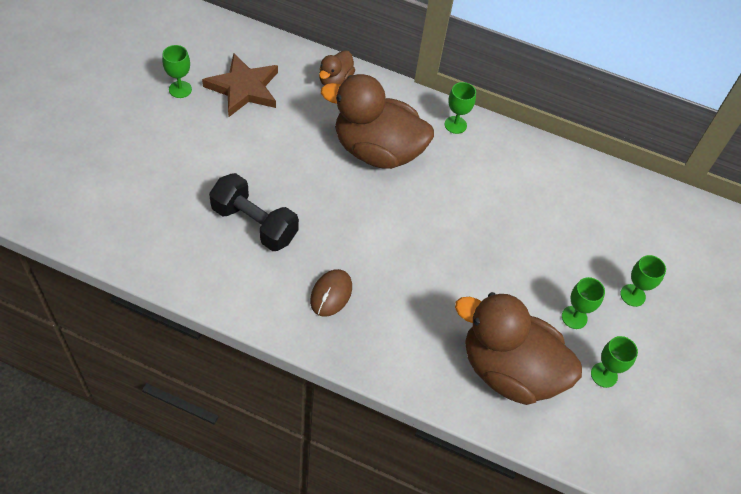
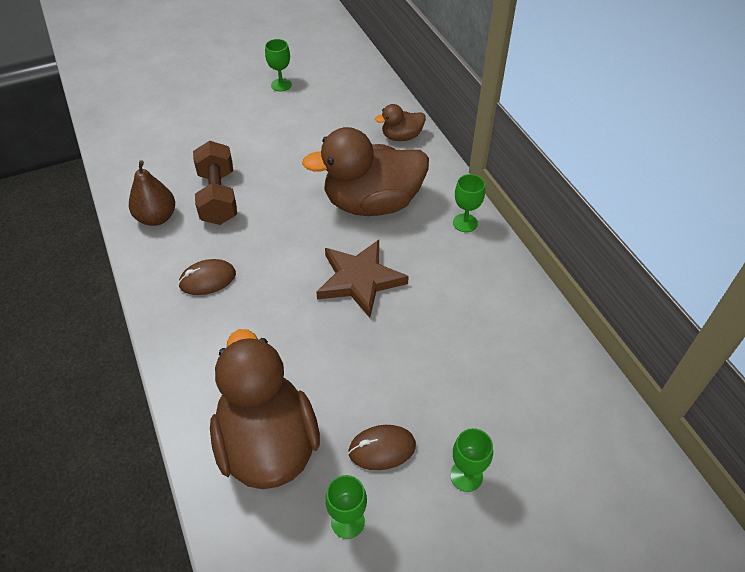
camera: 50 degrees right, 5 degrees down
(226, 275) = (156, 218): none -> brown pear
(244, 88) = (325, 107): brown star -> brown star (360, 280)
(254, 224) = (218, 197): black dumbbell -> brown dumbbell
(377, 151) = (372, 203): brown duck -> brown duck turned 75 degrees counterclockwise
(574, 317) = (382, 448): green goblet -> brown mouse

